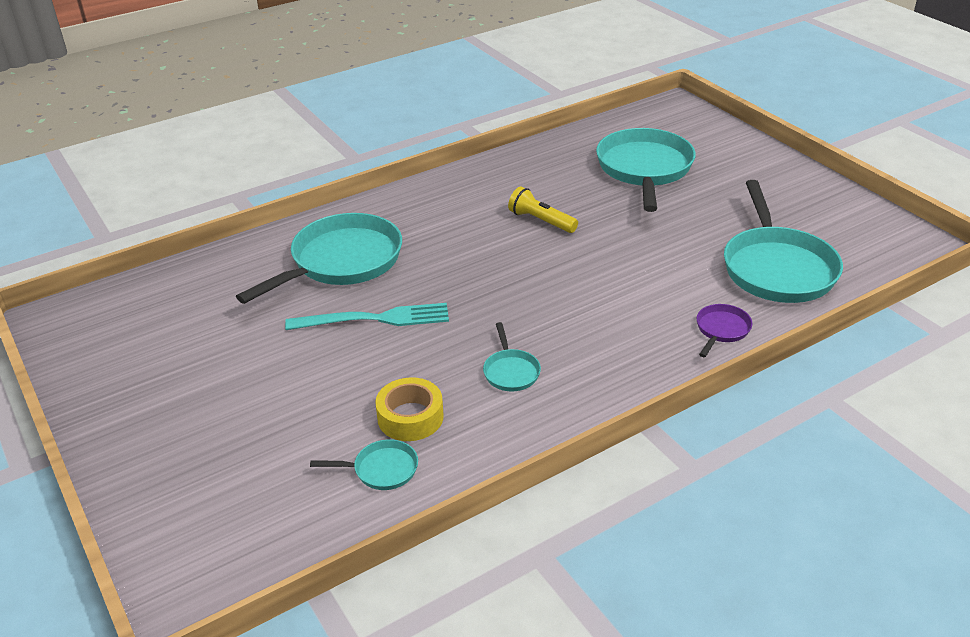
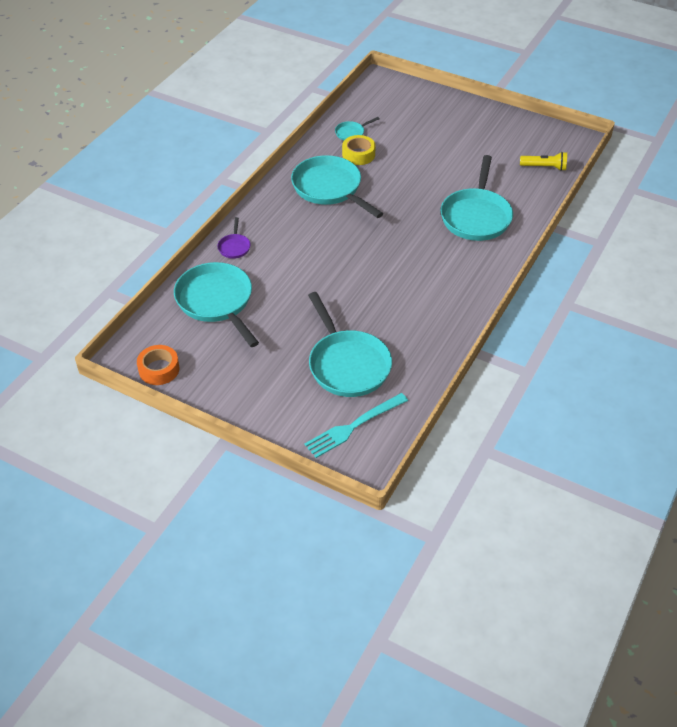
camera: 150 degrees right, 10 degrees up
(375, 319) = (421, 191): turquoise fork -> turquoise fork (353, 426)
(510, 371) = (329, 188): turquoise pan -> turquoise pan, size x2.24
(541, 221) = (386, 287): yellow flashlight -> yellow flashlight (544, 167)
(876, 221) = (159, 369): none -> orange tape

